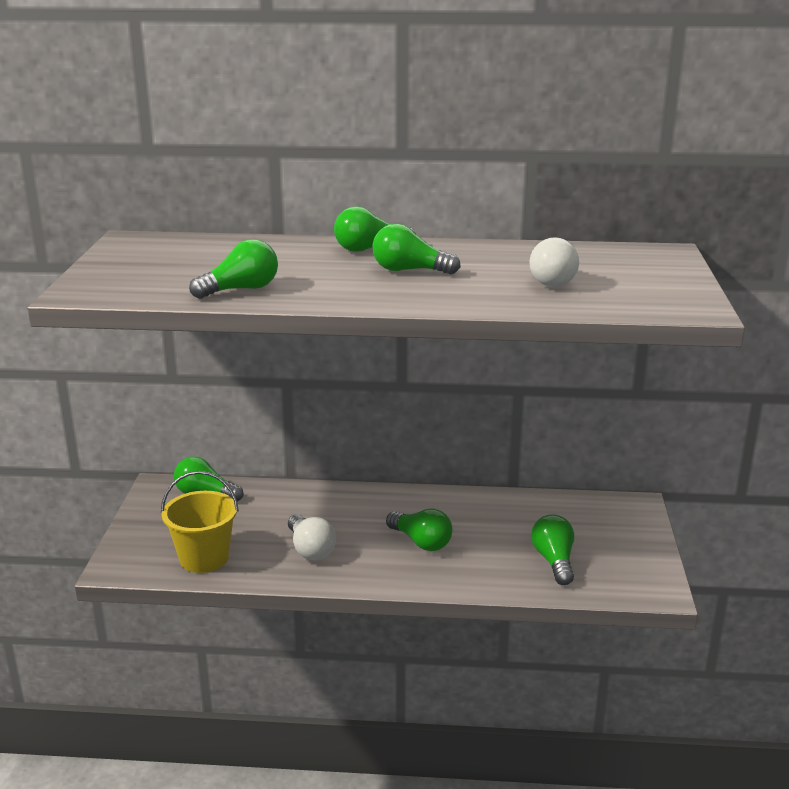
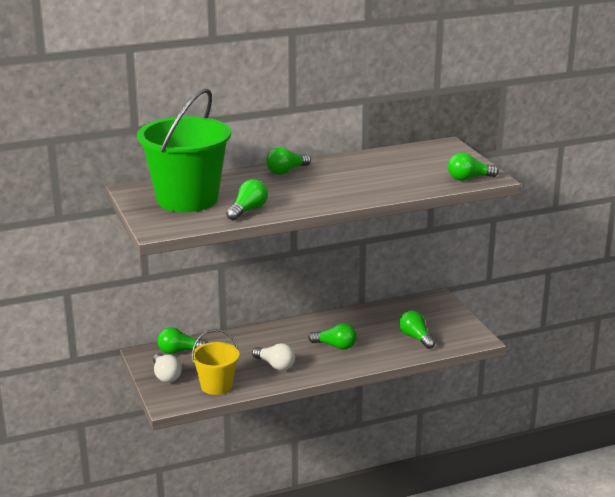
camera: 25 degrees left, 0 degrees up
(180, 261) = (187, 199): none -> green bucket
(410, 270) = (325, 181): green light bulb -> green light bulb (469, 178)
(550, 280) = (405, 173): white light bulb -> white light bulb (166, 375)

